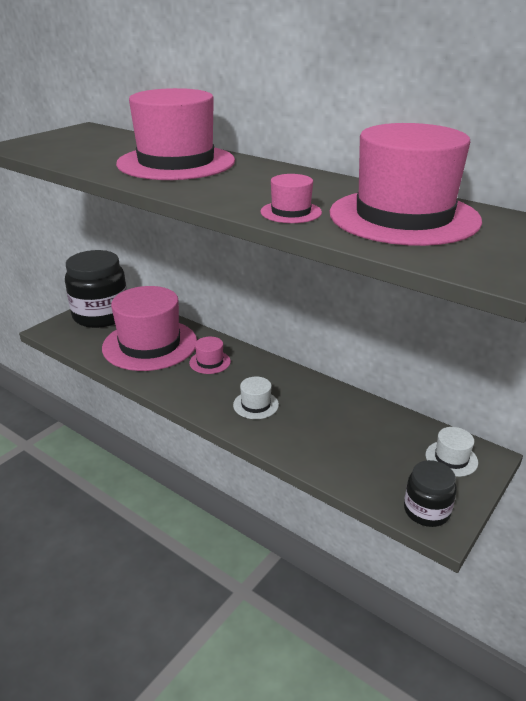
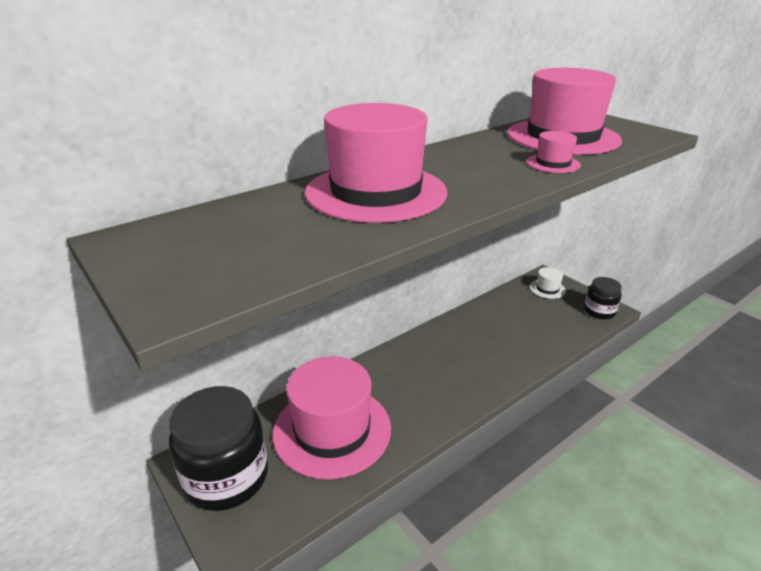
camera: 75 degrees left, 0 degrees up
(210, 362) = (389, 384): pink hat -> none
(256, 405) = (471, 365): white hat -> none

